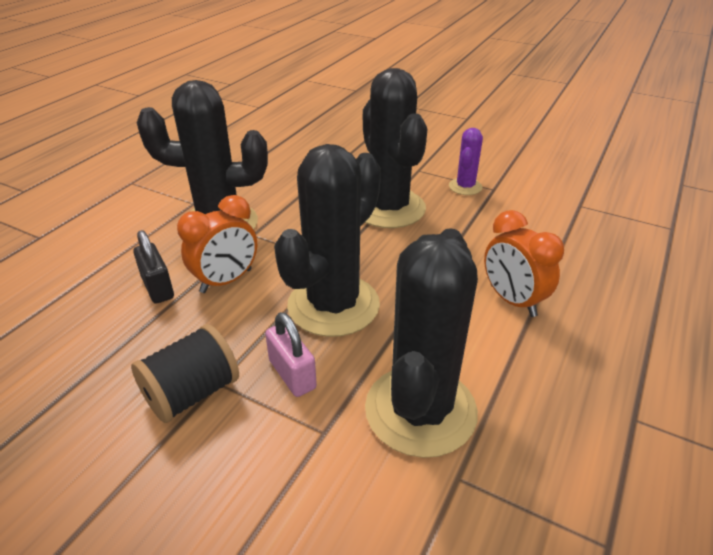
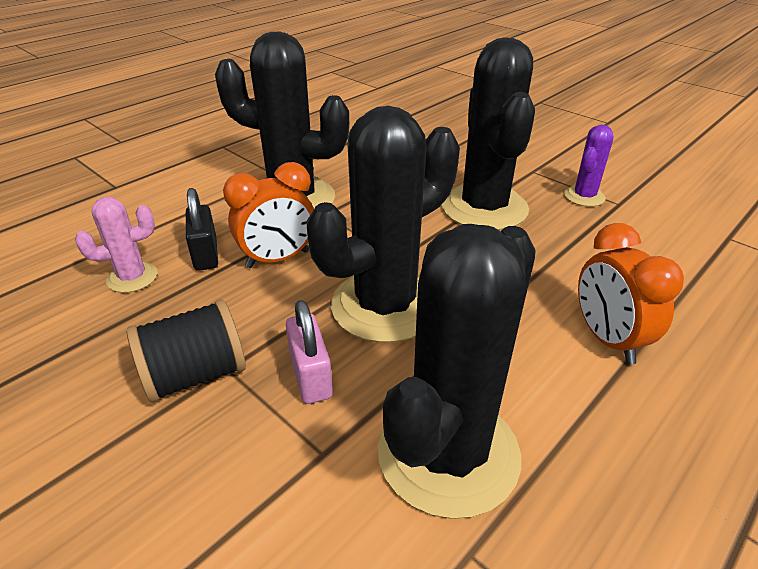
camera: 15 degrees right, 0 degrees up
(96, 320) = (132, 277): none -> pink cactus

